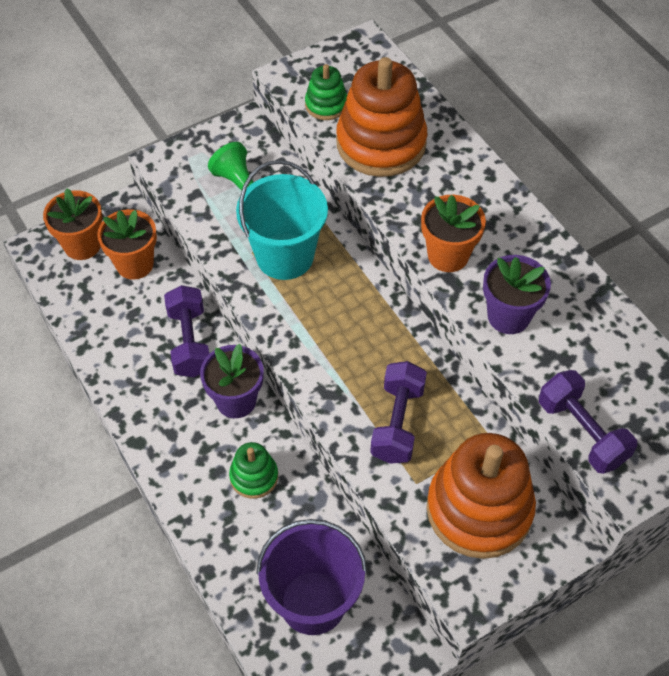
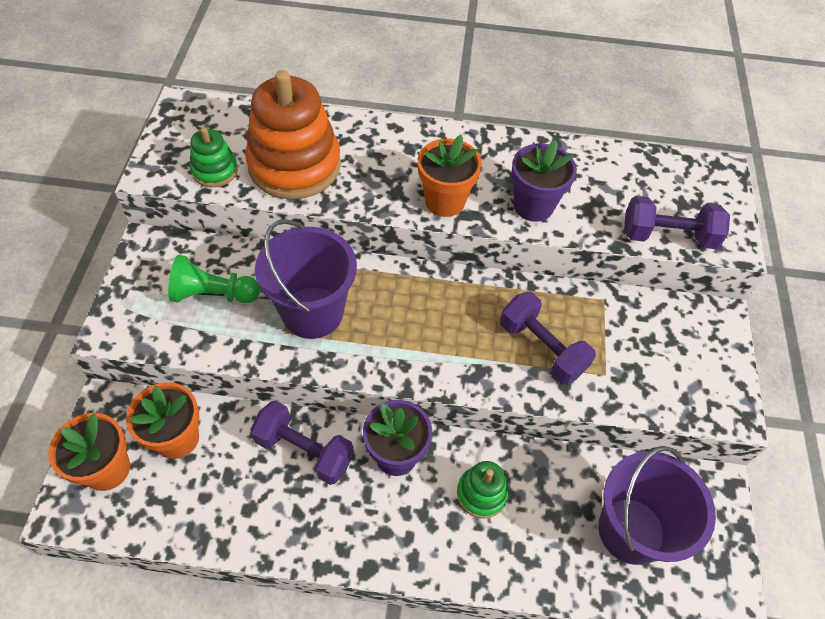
camera: 55 degrees left, 0 degrees up
(285, 256) = (312, 312): turquoise bucket -> purple bucket
(479, 509) = (657, 350): orange stacking toy -> none

